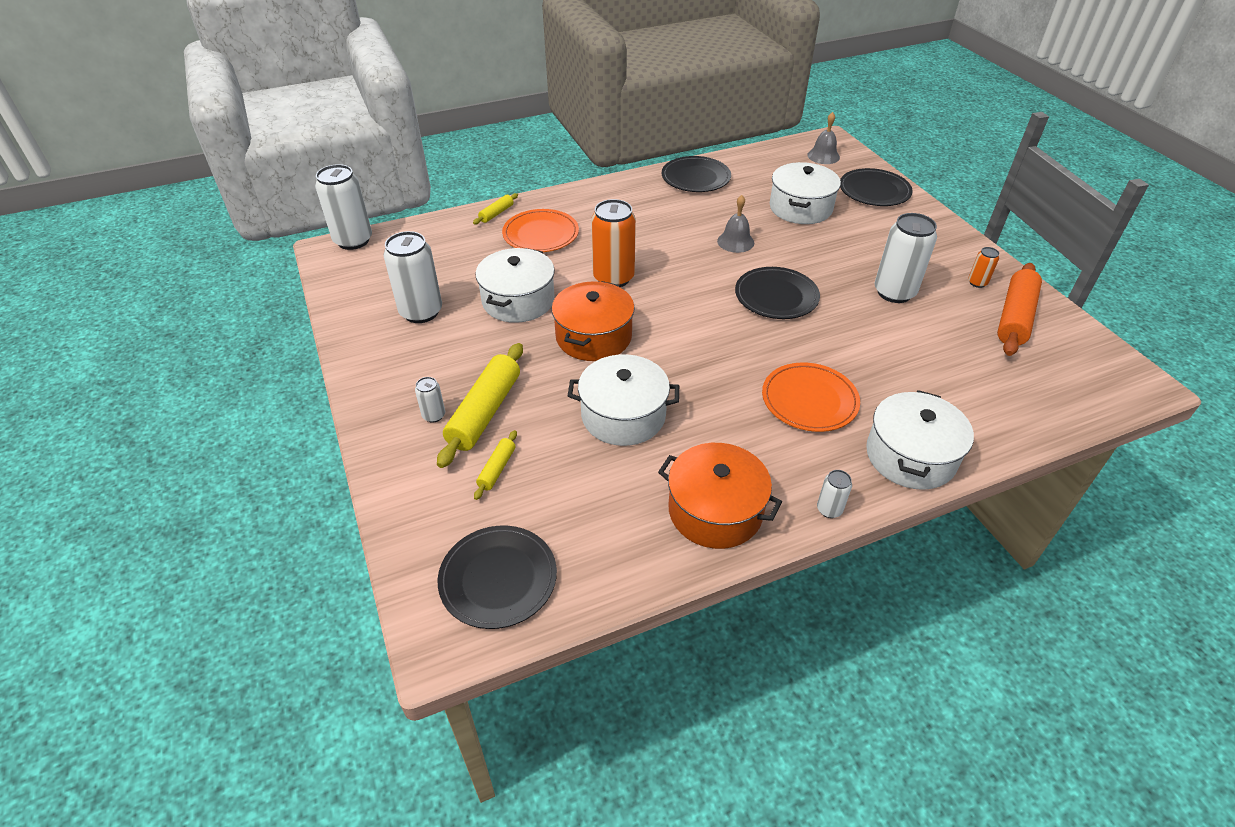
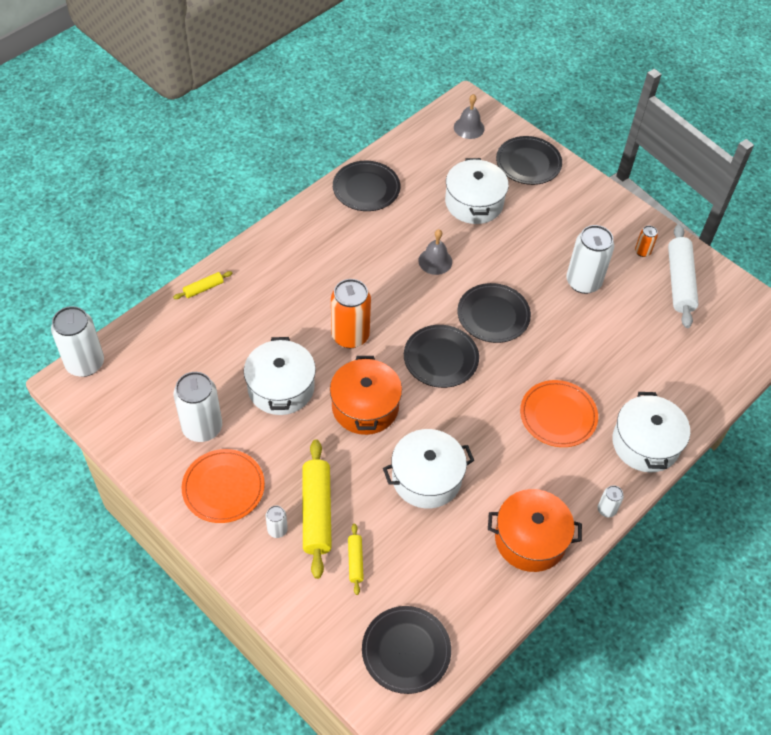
camera: 25 degrees left, 10 degrees up
(496, 213) = (203, 288): yellow rolling pin -> yellow rolling pin turned 45 degrees clockwise
(541, 234) = (259, 303): orange plate -> orange plate (223, 487)
(698, 317) = (441, 358): none -> black plate
(1015, 317) = (680, 282): orange rolling pin -> white rolling pin

